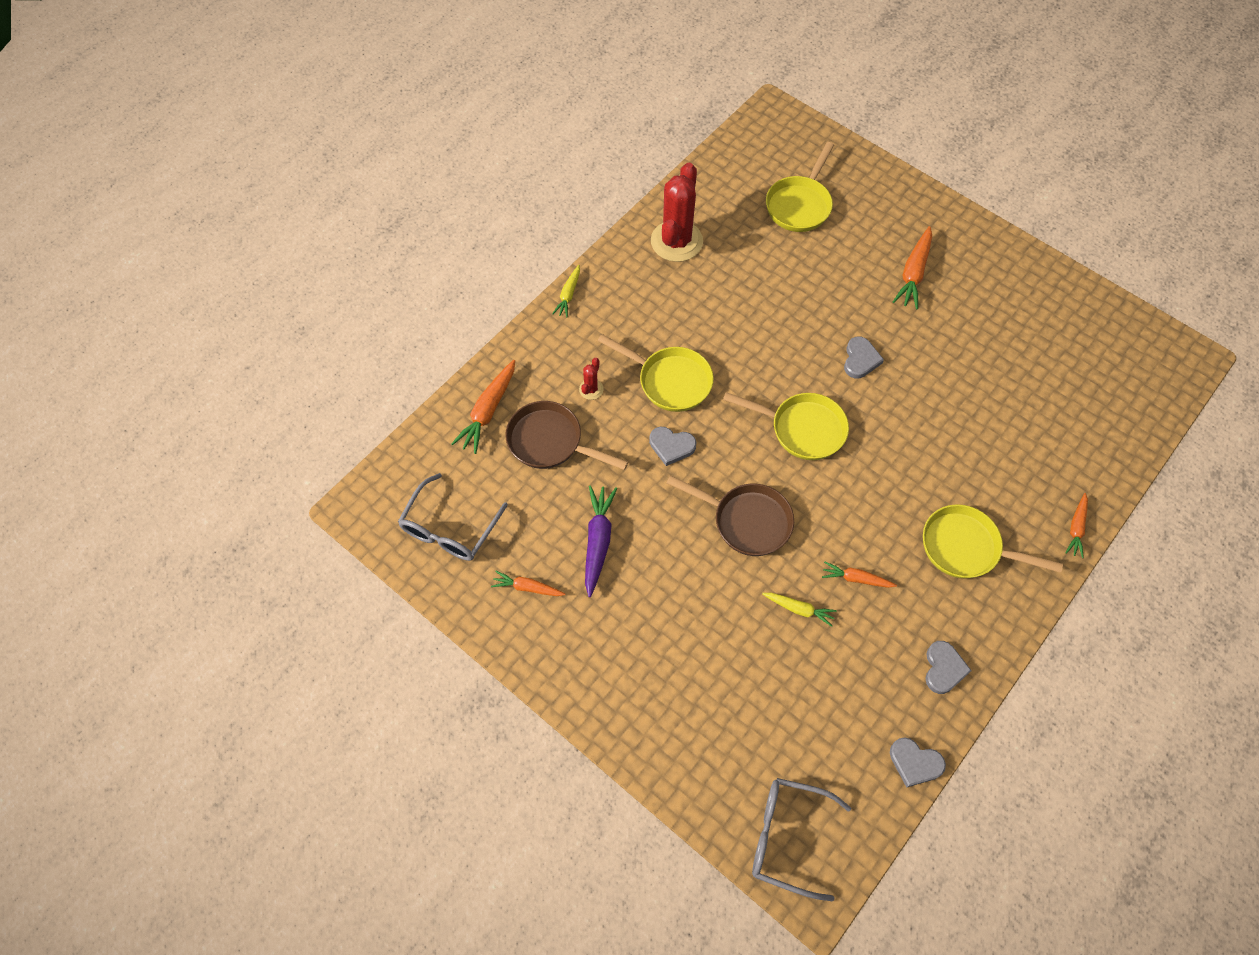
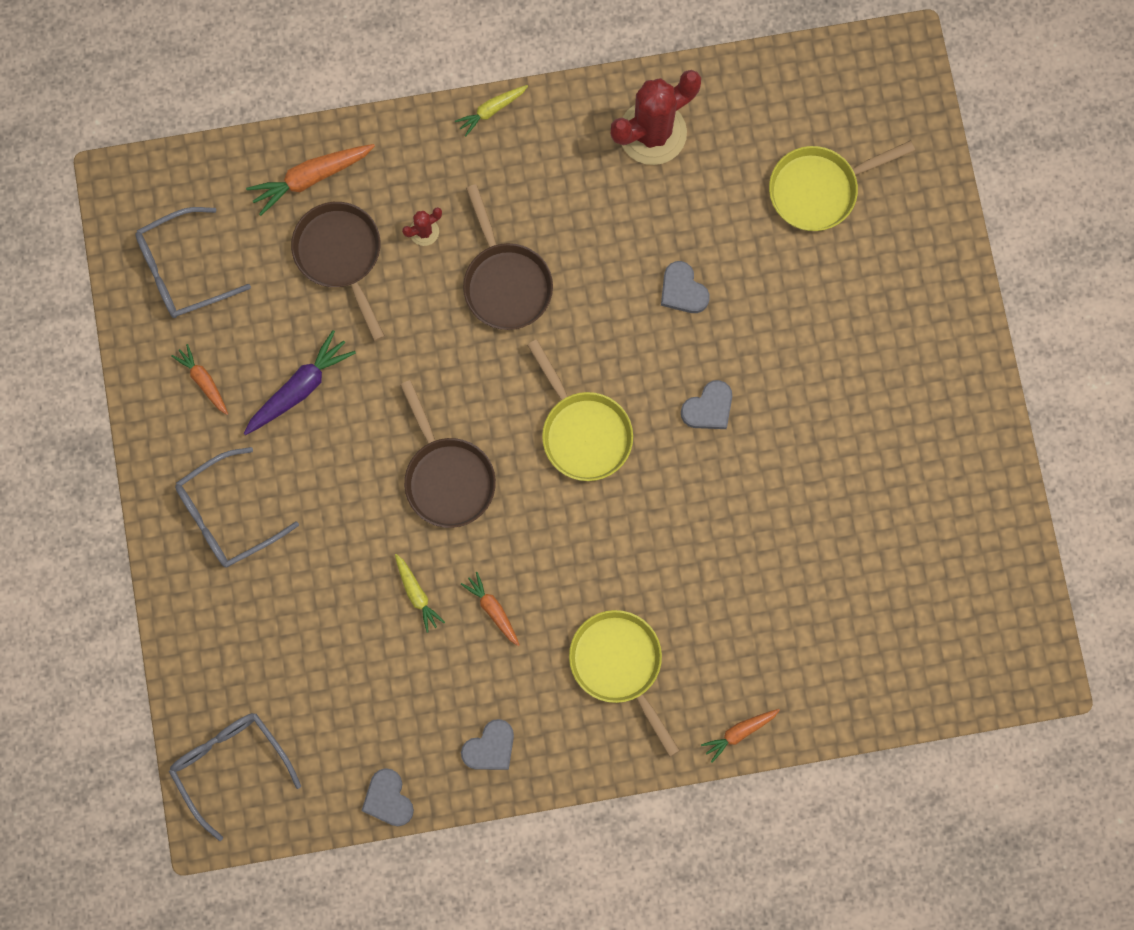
camera: 40 degrees right, 15 degrees up
(624, 663) = (226, 516): none -> grey glasses
(670, 381) = (505, 282): yellow pan -> brown pan
(671, 446) = (446, 350): grey heart -> grey heart (683, 290)
(913, 273) = (857, 360): orange carrot -> none

